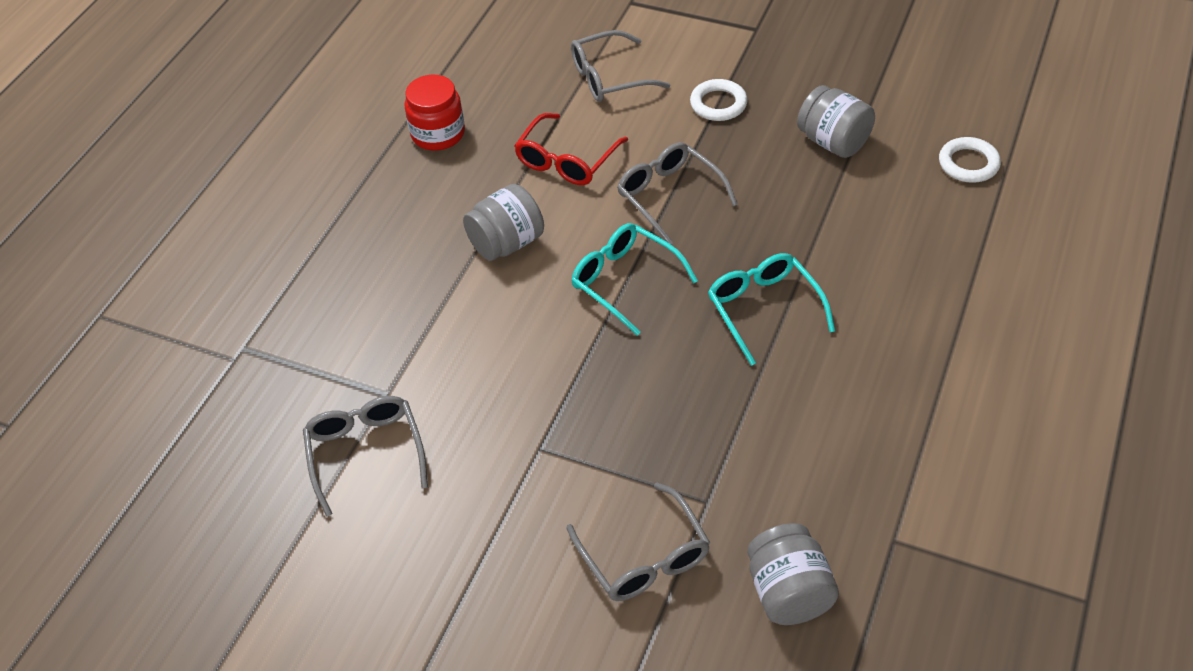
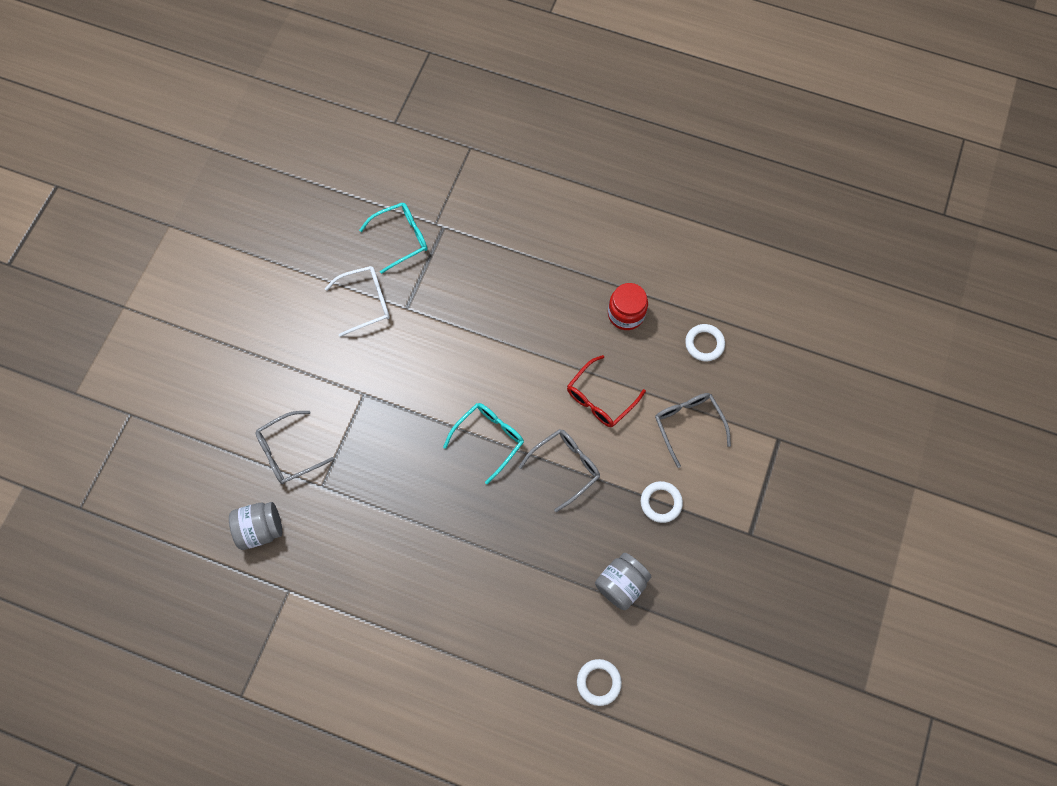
camera: 85 degrees right, 20 degrees up
(365, 452) = (366, 302): grey glasses -> white glasses
(493, 61) = (704, 344): none -> white ring
(507, 243) = (523, 365): grey jar -> none
(566, 161) = (600, 398): red glasses -> red glasses turned 75 degrees counterclockwise
(763, 309) = (463, 525): turquoise glasses -> turquoise glasses (401, 238)

